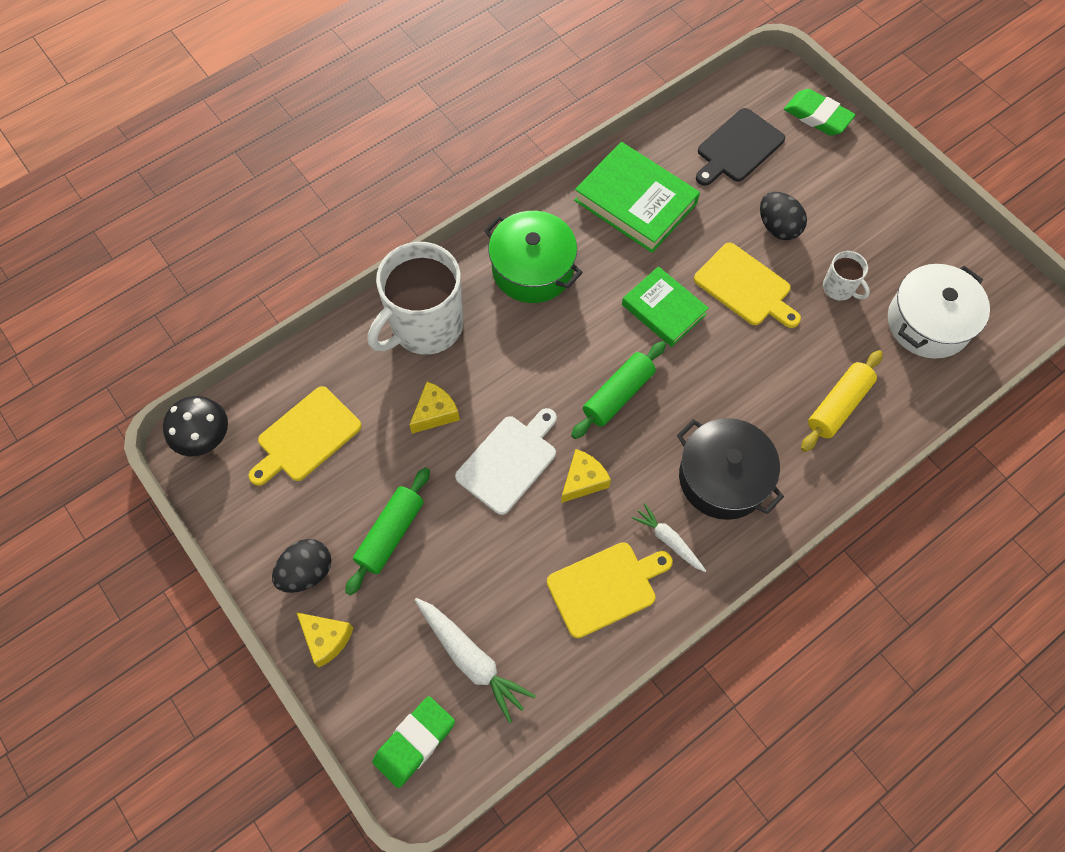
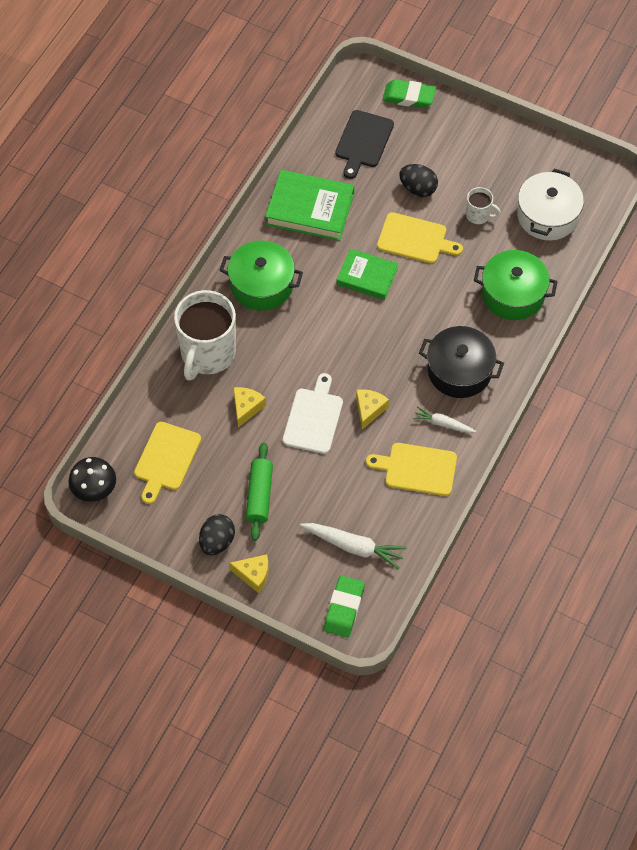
camera: 25 degrees left, 5 degrees down
(605, 587) = (417, 469): yellow cutting board -> yellow cutting board turned 120 degrees counterclockwise
(618, 395) = (364, 346): green rolling pin -> none
(838, 406) = (513, 294): yellow rolling pin -> green pot

